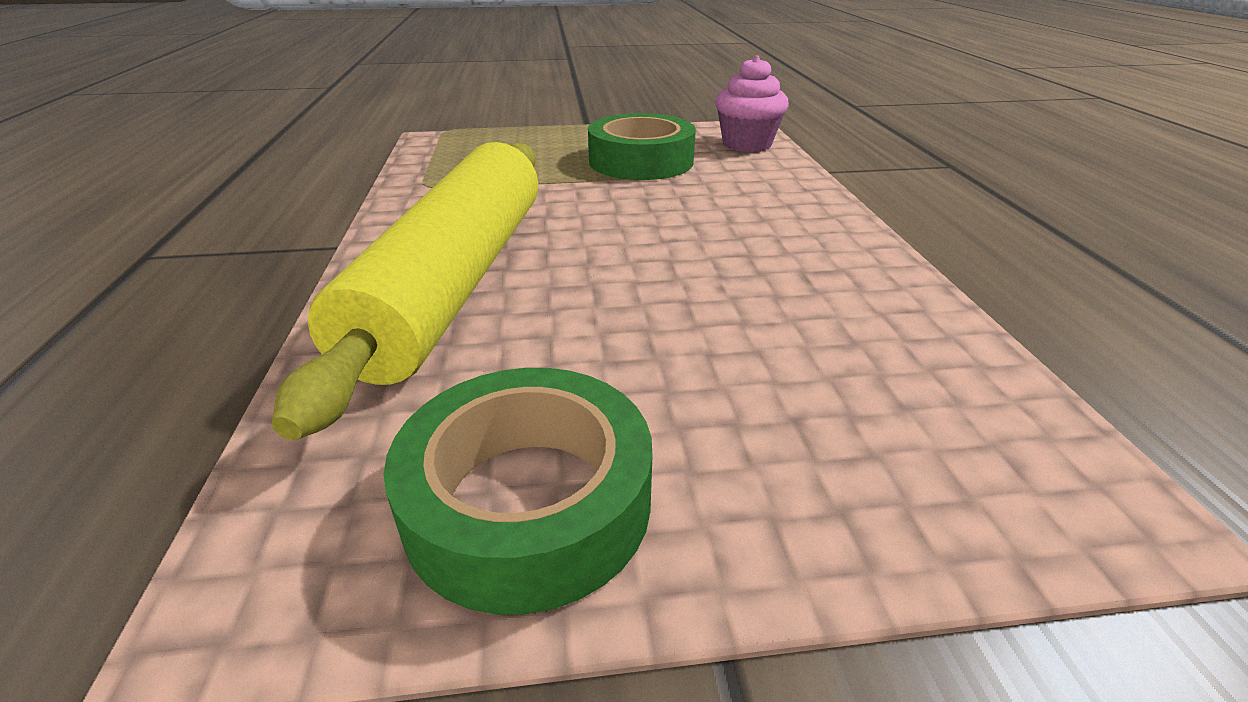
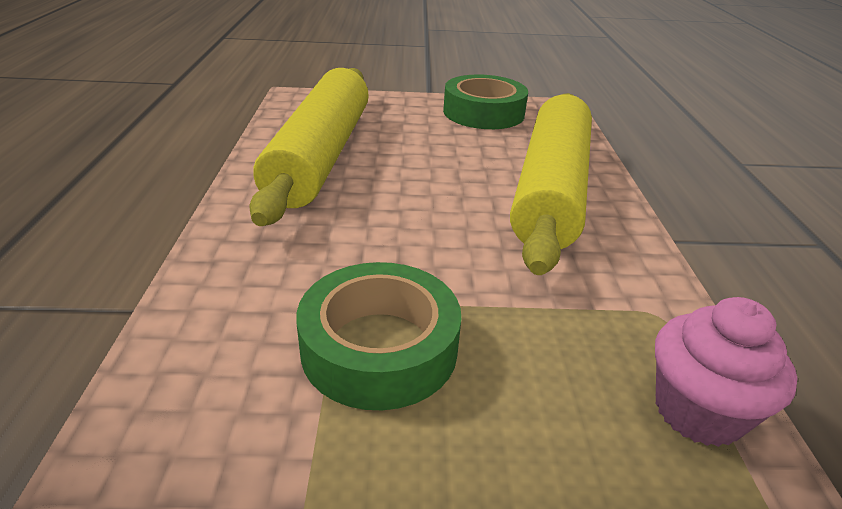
camera: 175 degrees left, 0 degrees up
(747, 144) = (178, 388): pink cupcake -> pink cupcake (698, 411)
(826, 304) = (321, 156): none -> yellow rolling pin

